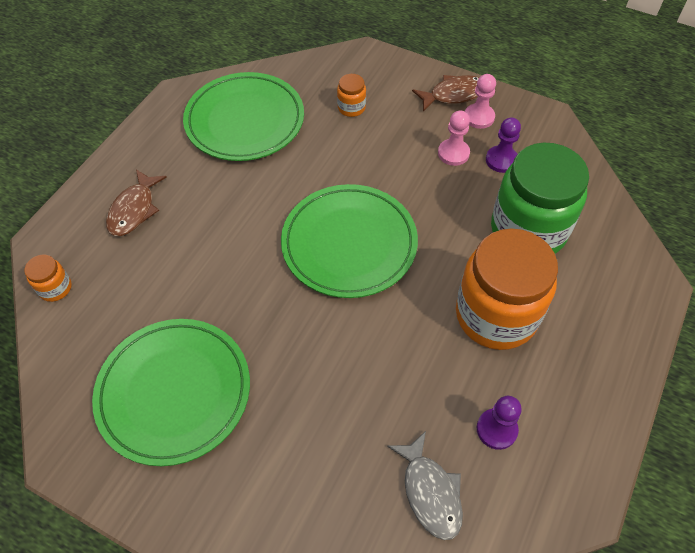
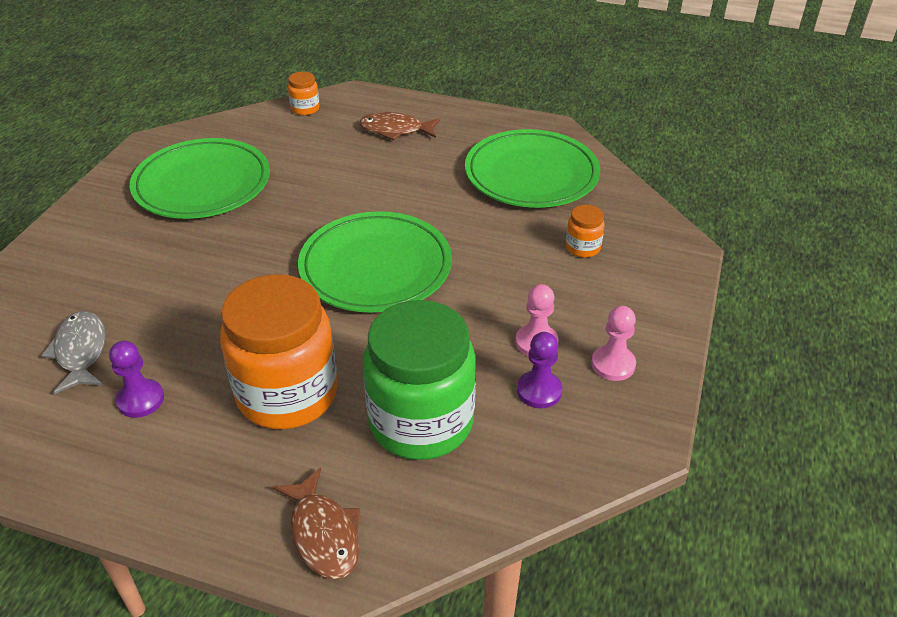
camera: 80 degrees right, 15 degrees down
(430, 492) = (80, 351): grey fish -> grey fish turned 105 degrees clockwise
(454, 94) = (647, 336): brown fish -> brown fish (323, 534)

